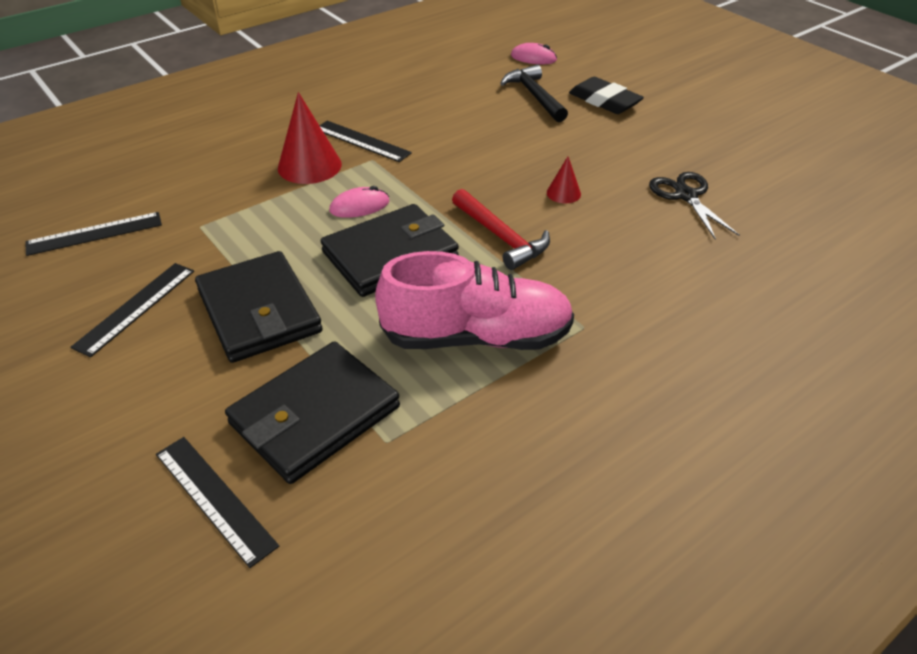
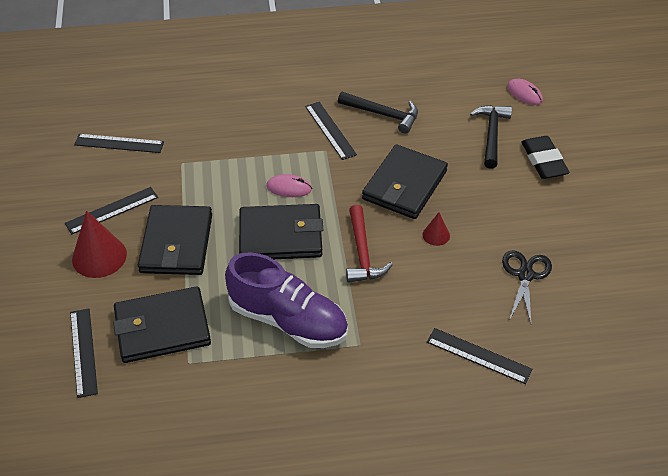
camera: 30 degrees right, 5 degrees up
(309, 166) = (280, 139): red cone -> red cone (99, 256)
(408, 112) = (383, 114): none -> black hammer
(477, 337) = (288, 320): pink shoe -> purple shoe
(488, 162) = (404, 185): none -> black wallet
(718, 284) = (478, 356): none -> black ruler

